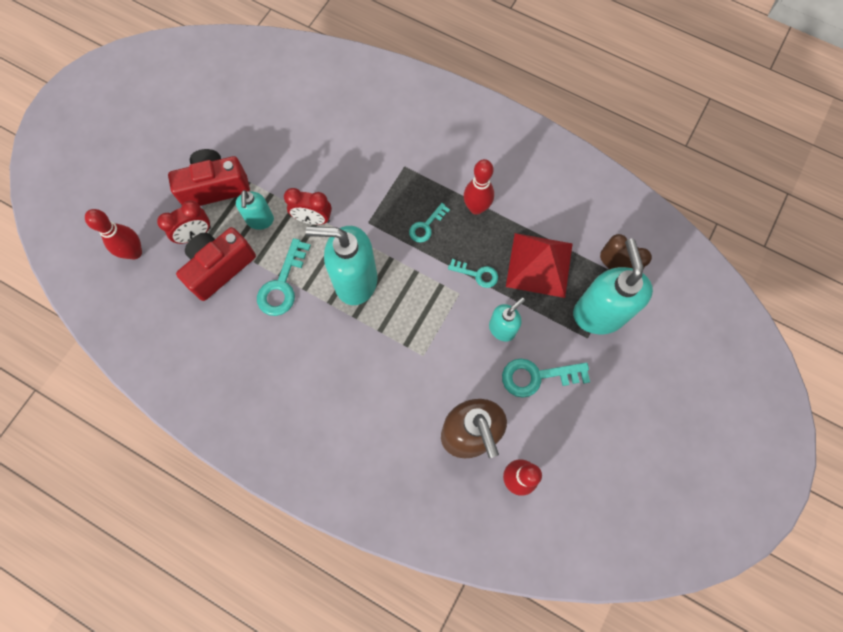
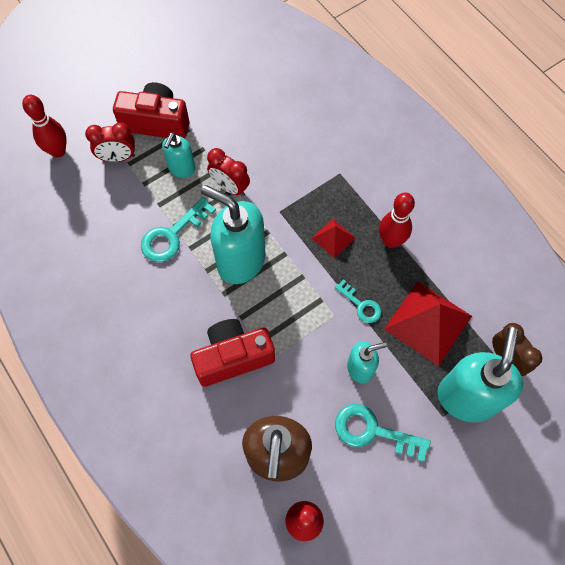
camera: 25 degrees right, 5 degrees down
(220, 268) = (124, 196): red camera -> red camera (233, 357)
(426, 226) = (333, 238): turquoise key -> red pyramid

